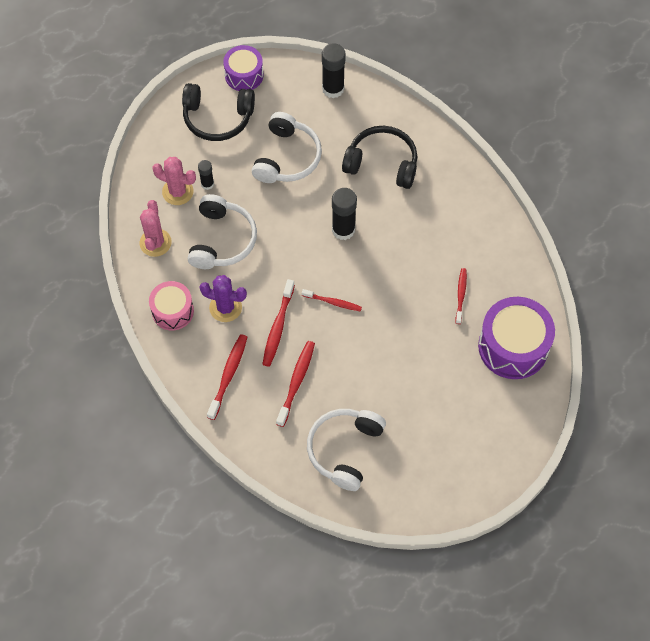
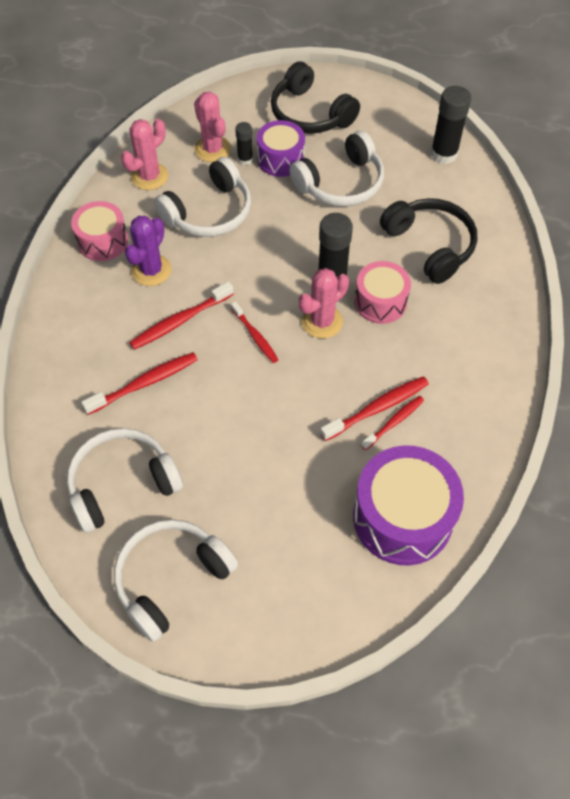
camera: 40 degrees right, 5 degrees down
(225, 307) = (151, 270): purple cactus -> purple cactus turned 60 degrees clockwise
(228, 375) = (90, 330): red toothbrush -> red toothbrush (377, 408)
(244, 75) = (369, 95): purple drum -> purple drum (281, 159)
(364, 263) = (322, 321): none -> pink cactus
(386, 224) = (380, 302): none -> pink drum
(424, 477) = (172, 579): none -> white headphones

